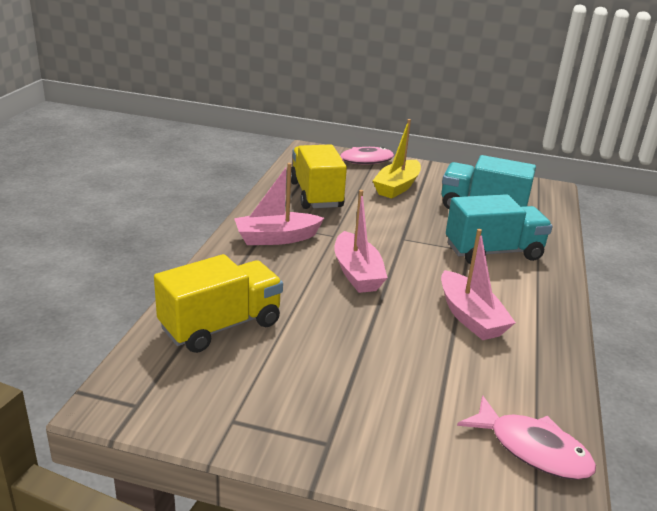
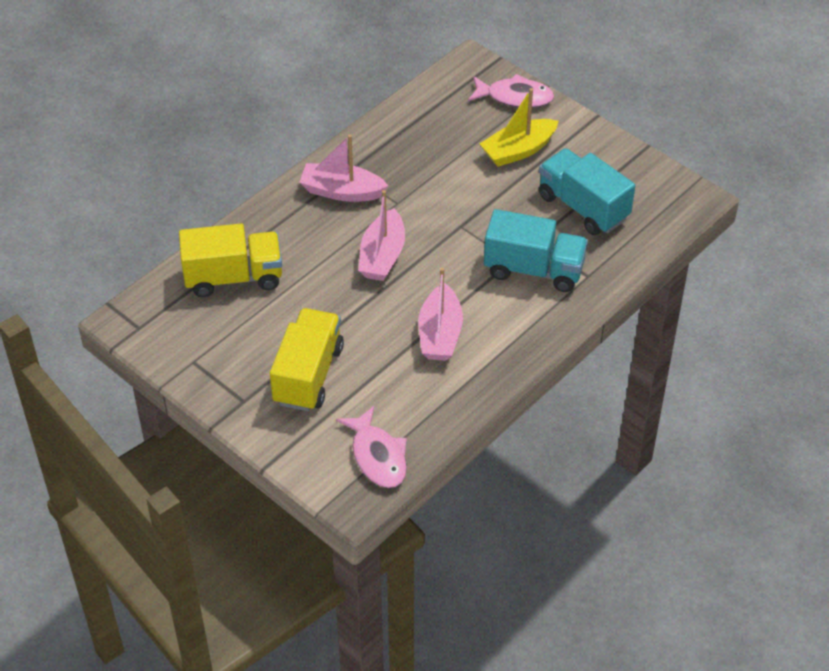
camera: 30 degrees right, 20 degrees up
(315, 195) = (422, 140): yellow truck -> yellow truck (308, 375)

